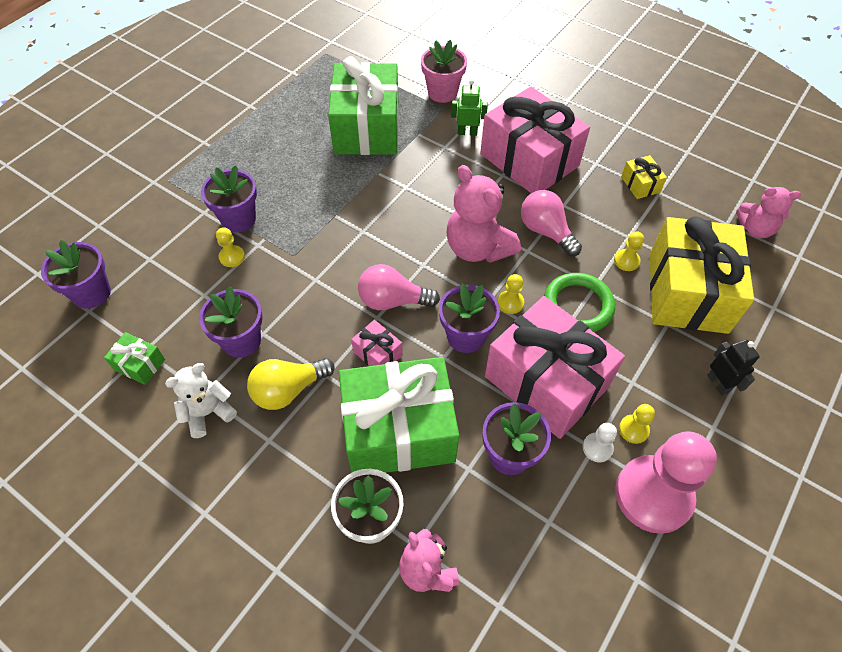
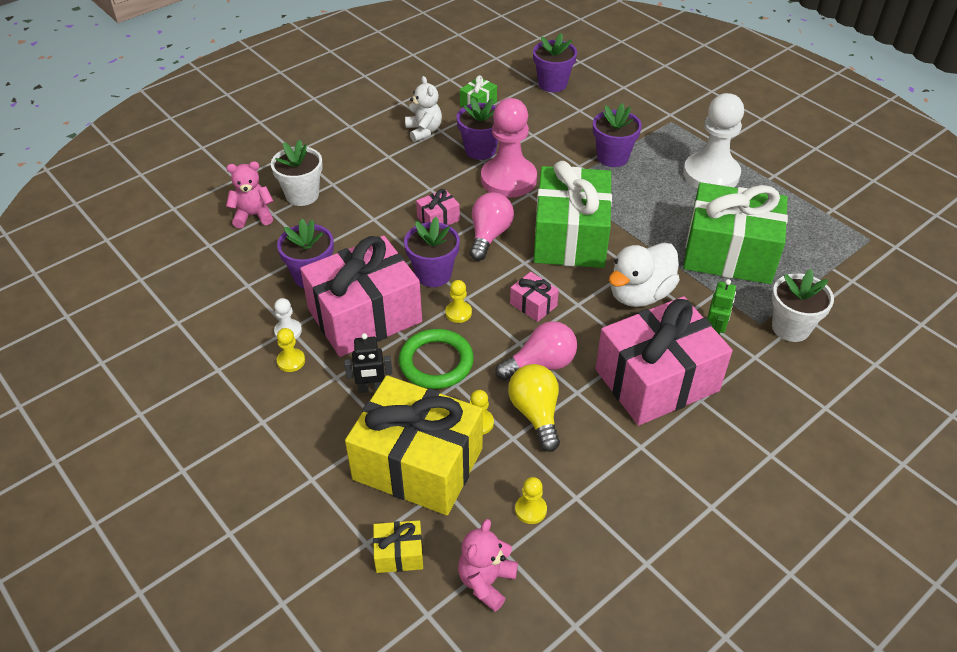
camera: 105 degrees right, 10 degrees down
(232, 257) = (569, 151): yellow pawn -> yellow pawn (530, 510)
(256, 145) = (711, 174): none -> white pawn
(288, 390) = (425, 169): yellow light bulb -> yellow light bulb (536, 414)
(398, 430) = (363, 219): green gift -> green gift (570, 237)
(437, 179) = (639, 294): none -> white duck
(442, 93) = (790, 327): pink flower pot -> white flower pot
(478, 248) = (533, 305): pink teddy bear -> pink gift
(640, 184) = (593, 480): yellow gift -> yellow gift (399, 554)
(653, 495) = (230, 354): pink pawn -> pink pawn (508, 179)
(718, 384) = (302, 444): black robot -> black robot (371, 388)

